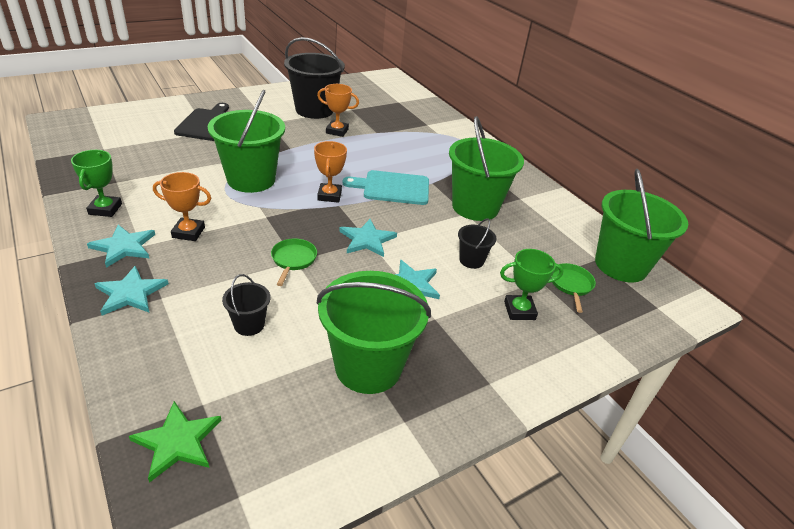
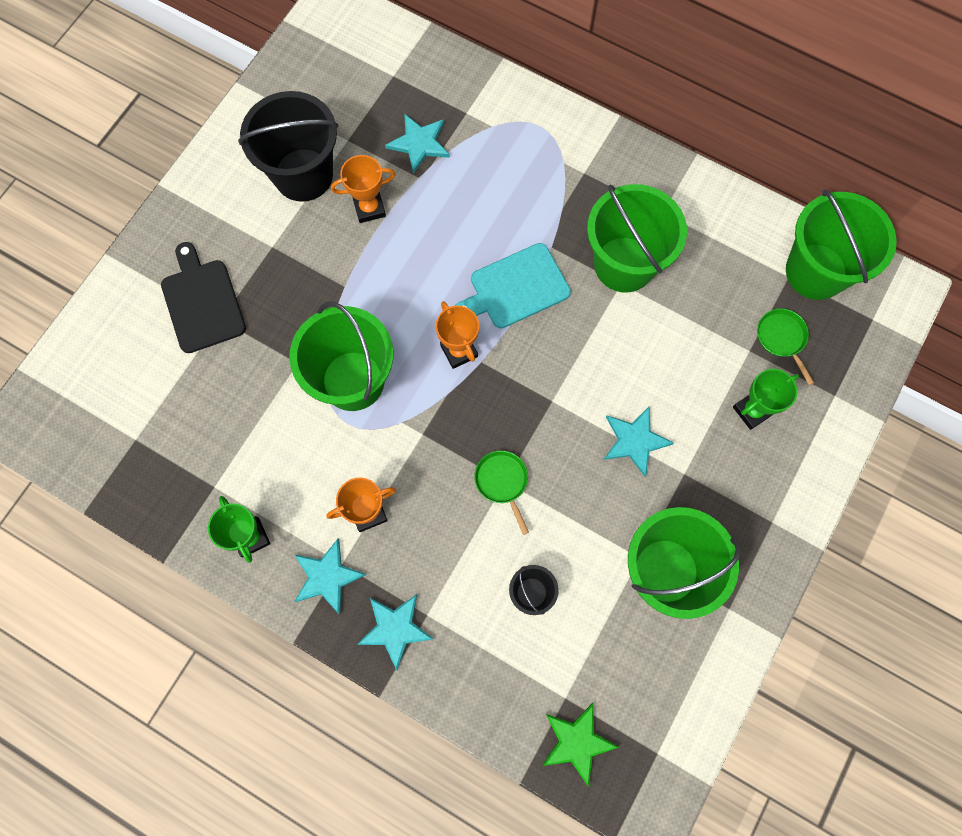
camera: 25 degrees left, 35 degrees up
(367, 240) = (550, 401): turquoise star -> turquoise star (419, 143)
(471, 260) = (670, 364): black bucket -> none

